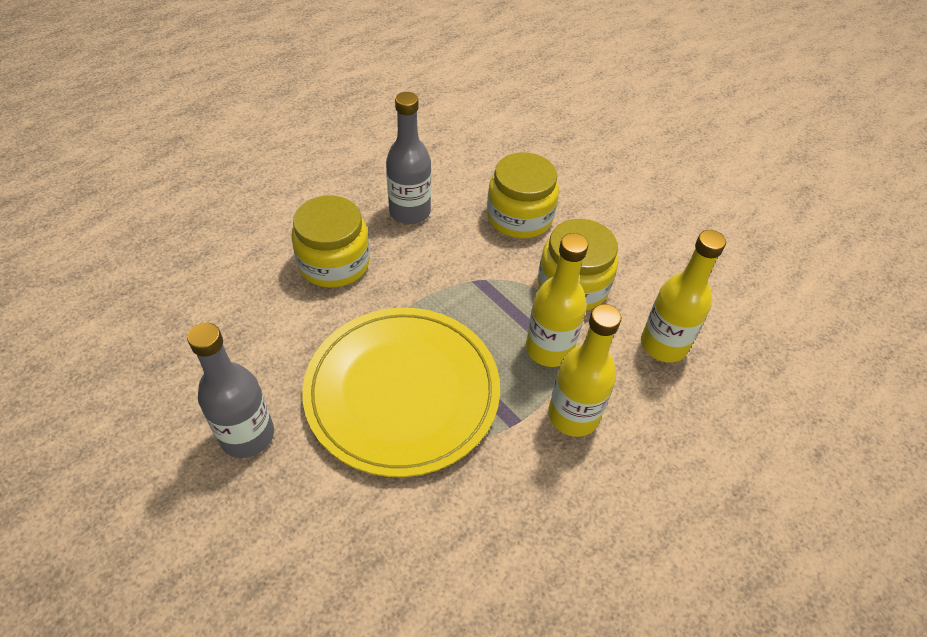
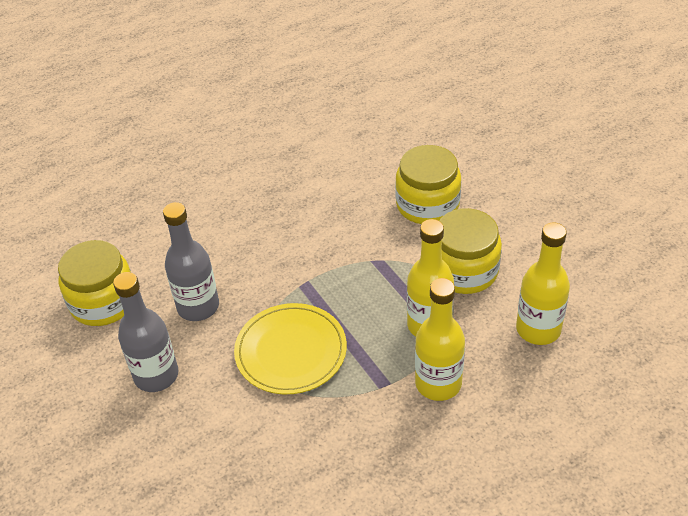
camera: 15 degrees right, 5 degrees down
(334, 263) = (249, 237): yellow jar -> yellow jar (103, 302)
(402, 392) = (291, 351): yellow plate -> yellow plate, size x0.66
(410, 212) = (325, 195): grey bottle -> grey bottle (198, 307)

